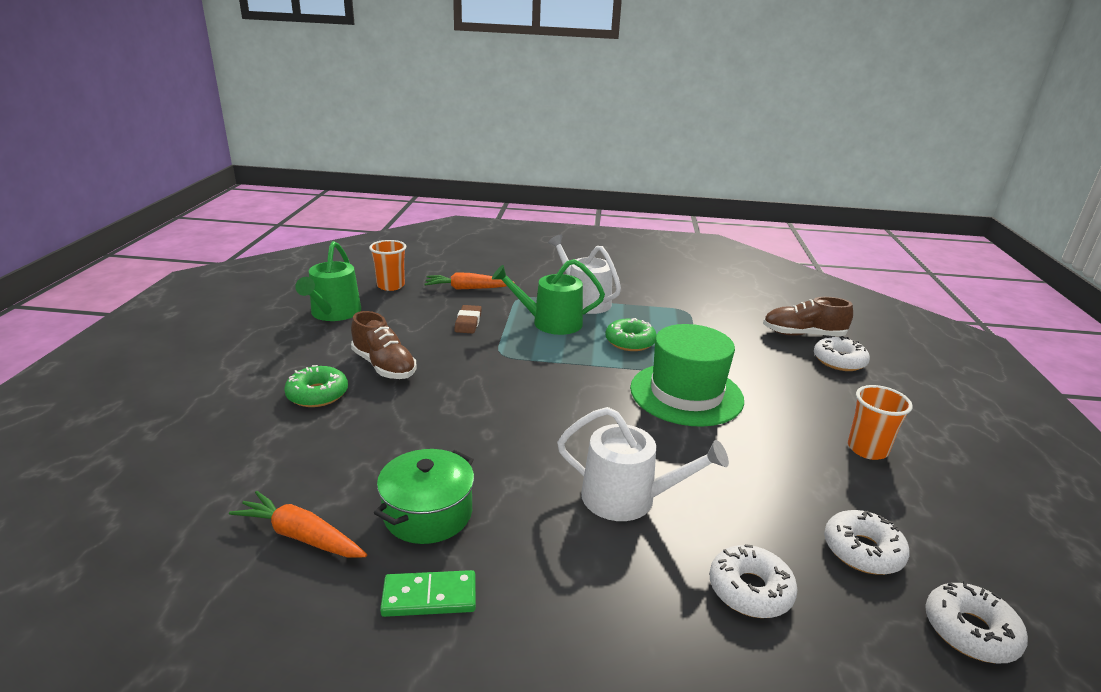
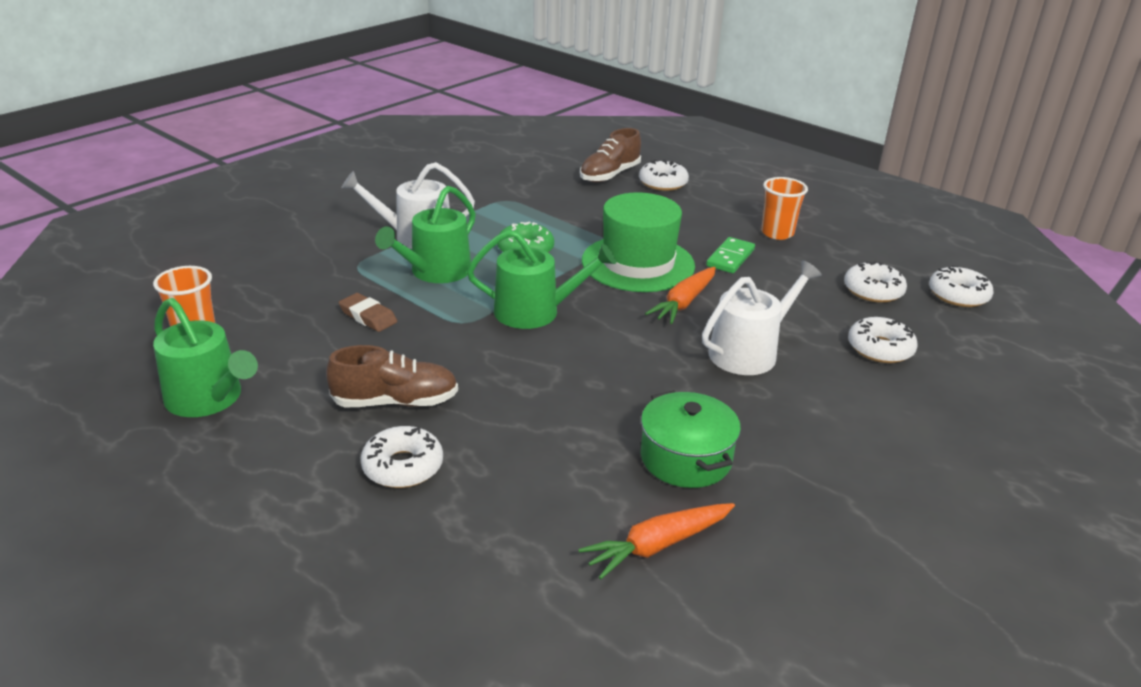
camera: 55 degrees left, 5 degrees up
(317, 394) = (403, 466): green donut -> white donut
(429, 596) = (792, 493): green domino -> green domino (730, 258)
(467, 288) = (285, 287): orange carrot -> orange carrot (684, 303)
(551, 375) = (535, 312): none -> green watering can

